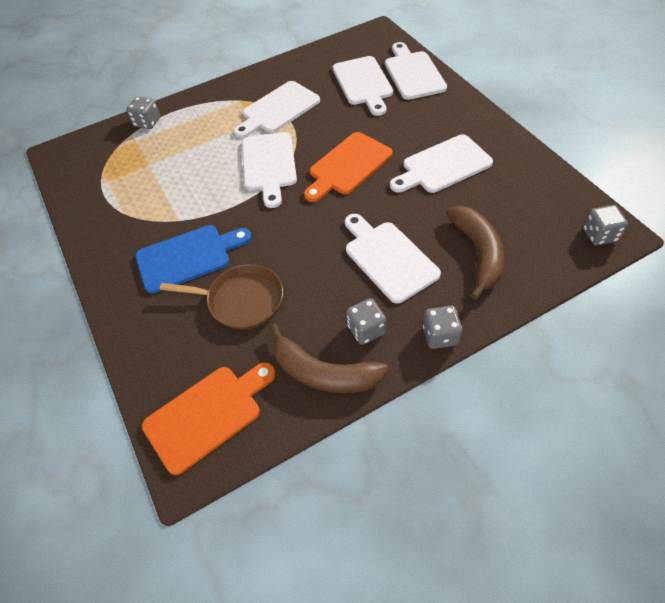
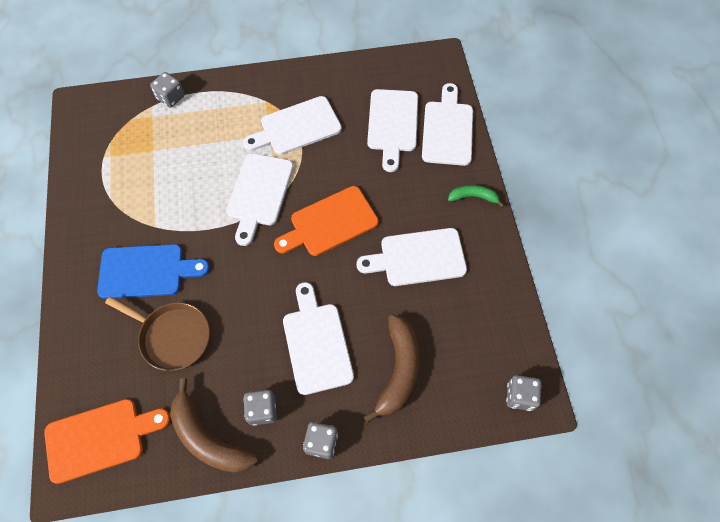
camera: 15 degrees right, 10 degrees up
(464, 110) = (473, 197): none -> green banana

